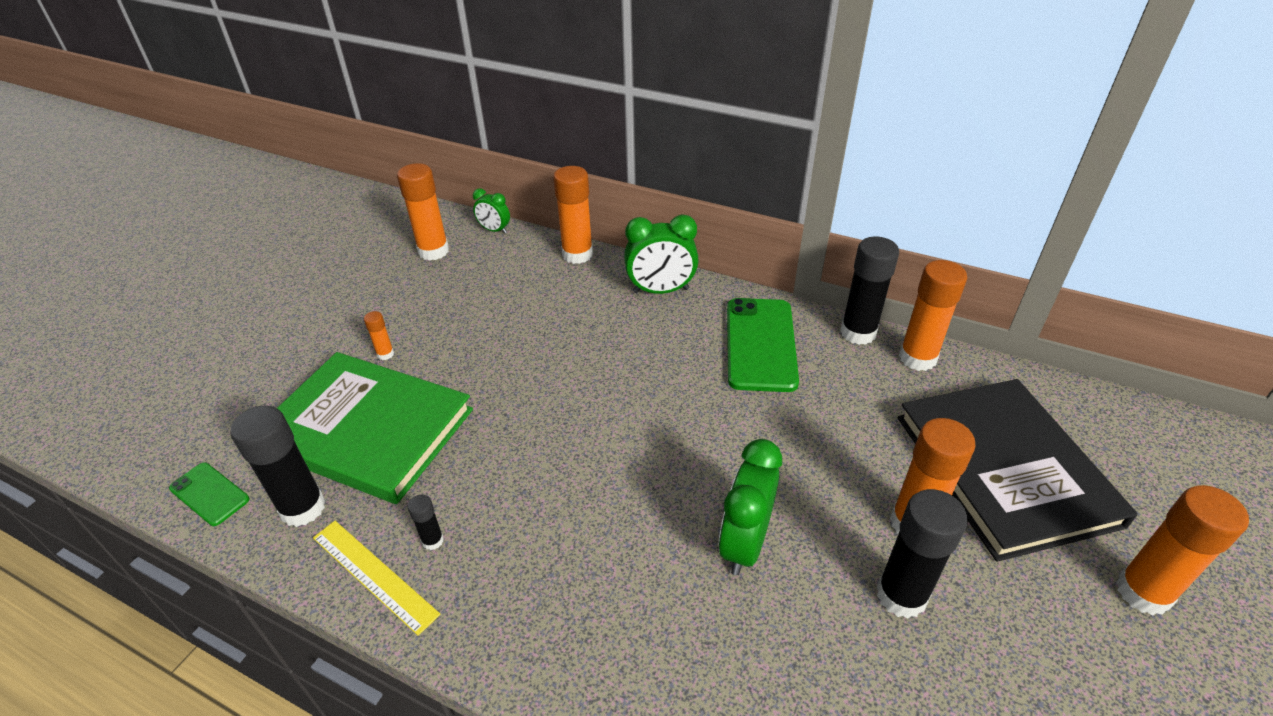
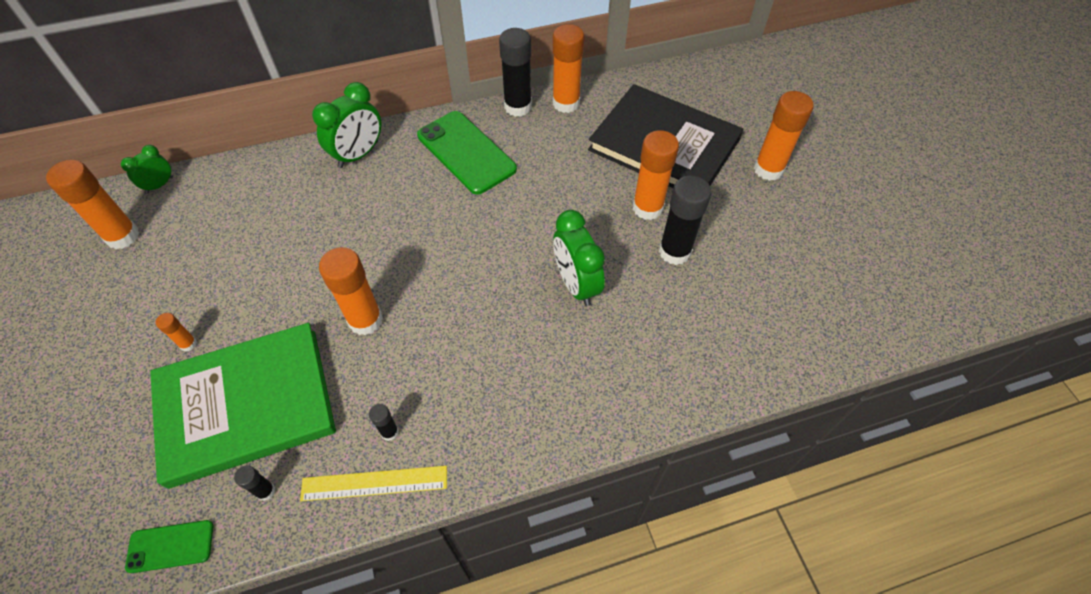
camera: 45 degrees left, 15 degrees up
(303, 508) = (265, 491): black glue stick -> black glue stick, size x0.47
(494, 230) = (159, 185): green clock -> green clock turned 150 degrees clockwise
(577, 254) = (260, 164): orange glue stick -> orange glue stick (365, 320)

